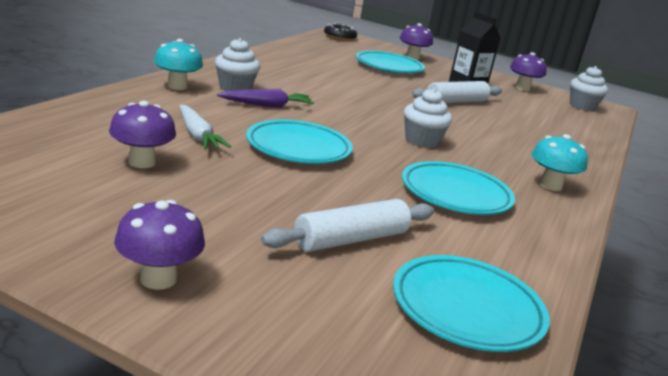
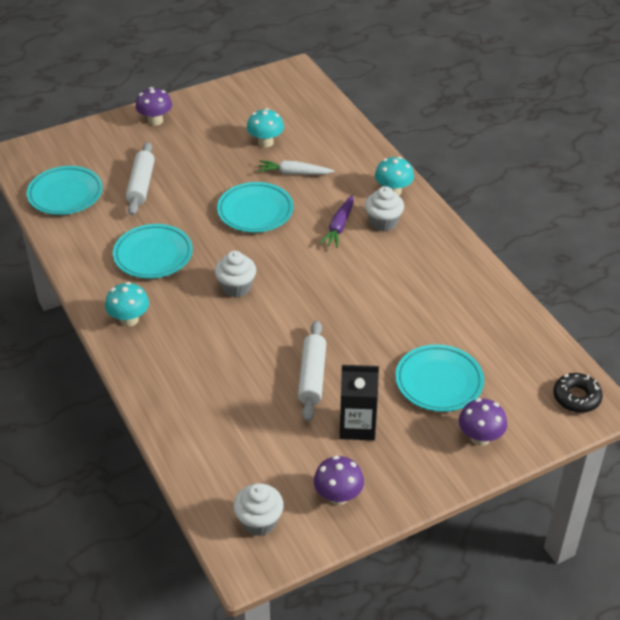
camera: 130 degrees right, 20 degrees up
(141, 162) = (265, 142): purple mushroom -> turquoise mushroom

